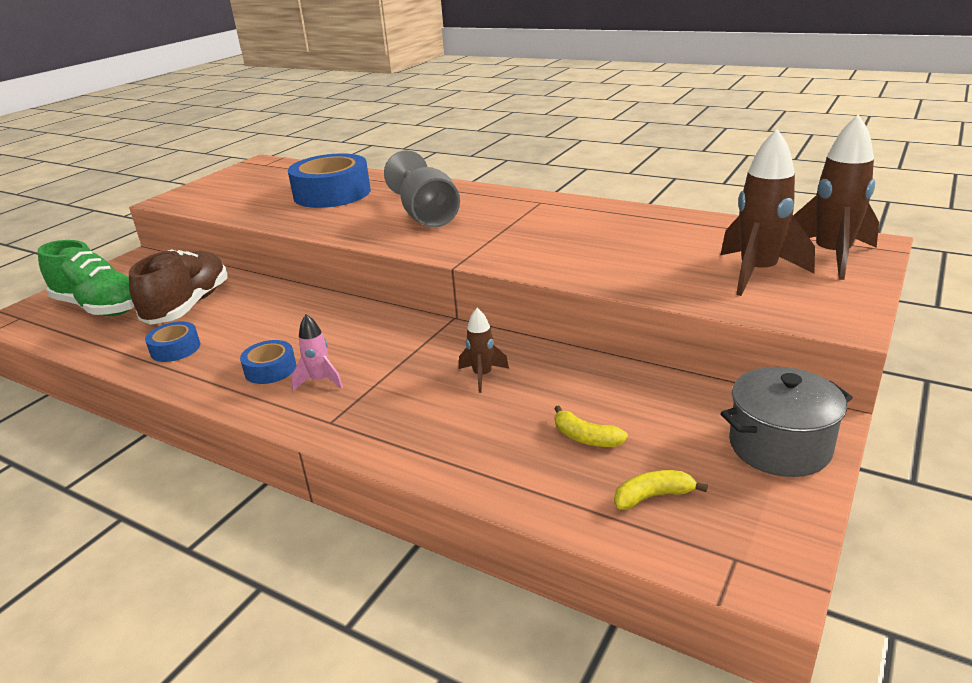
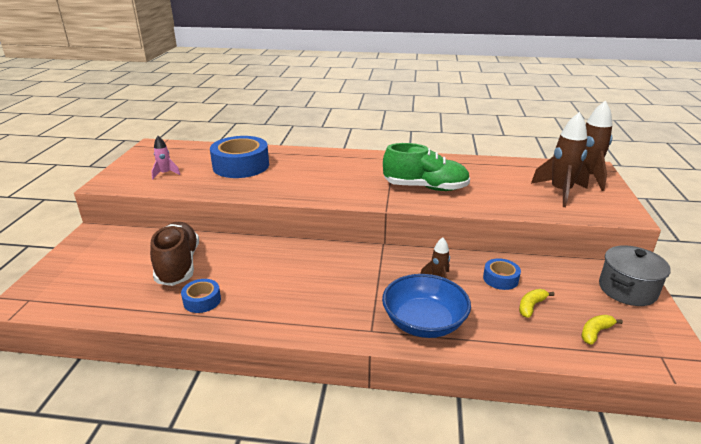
camera: 25 degrees left, 0 degrees up
(100, 307) = (99, 279): green shoe -> green shoe (425, 187)
(270, 369) = (293, 302): blue tape -> blue tape (500, 279)
(320, 381) = (337, 303): pink rocket -> pink rocket (165, 174)
(406, 426) = (424, 322): none -> blue bowl
(426, 216) = (329, 176): grey goblet -> none
(585, 438) = (531, 306): yellow banana -> yellow banana turned 120 degrees clockwise

